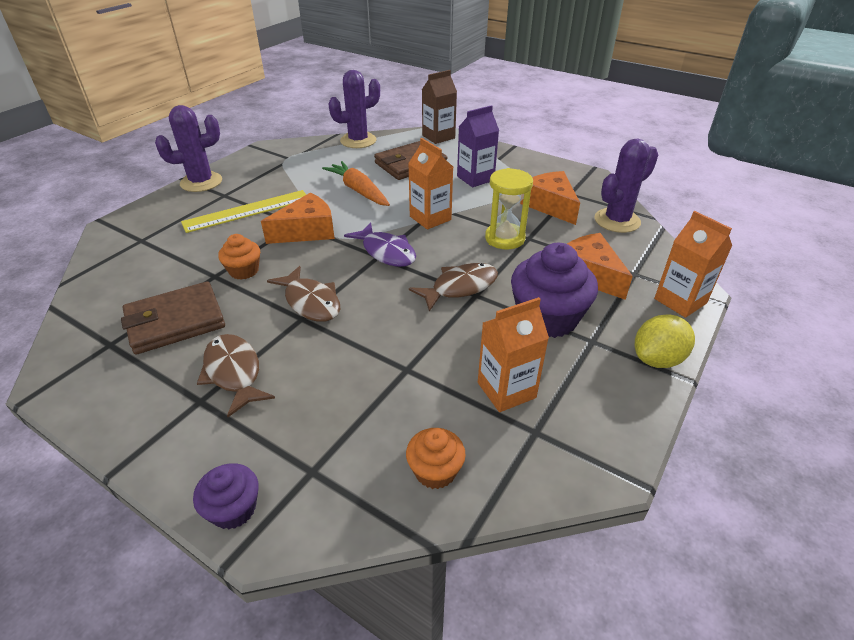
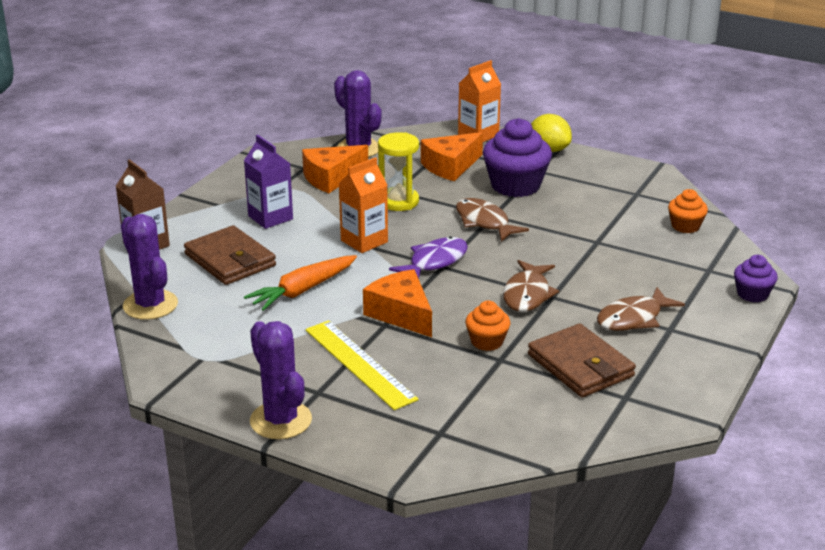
camera: 95 degrees left, 10 degrees down
(311, 302) = (527, 294): brown fish -> brown fish turned 150 degrees clockwise
(506, 390) = (603, 202): orange carton -> none

